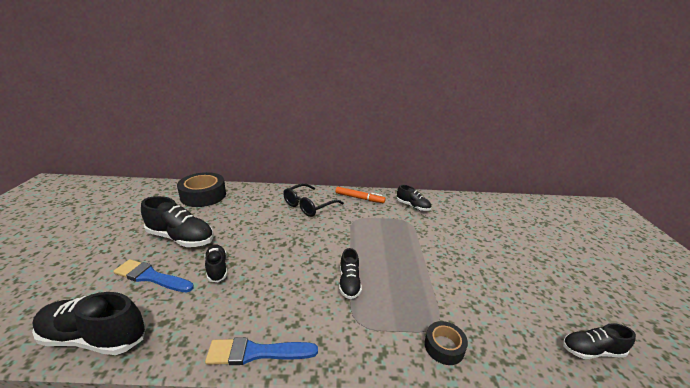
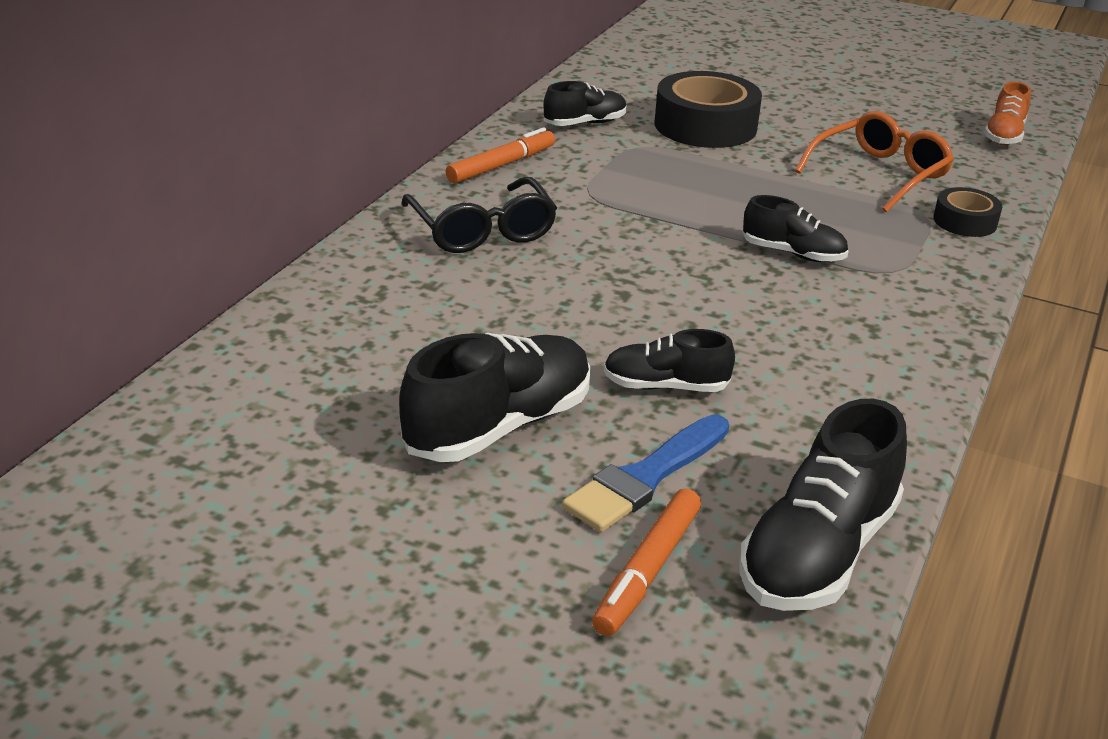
camera: 65 degrees left, 5 degrees up
(90, 290) = (647, 571): none -> orange marker
(203, 195) = (278, 371): black tape -> black tape (705, 126)
(256, 352) = (922, 373): blue brush -> none
(464, 299) = (880, 174): none -> orange glasses
(591, 351) = (1004, 135): black shoe -> orange shoe

